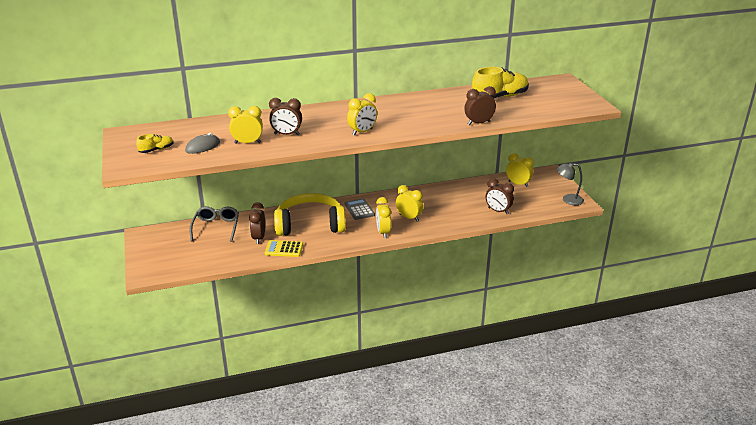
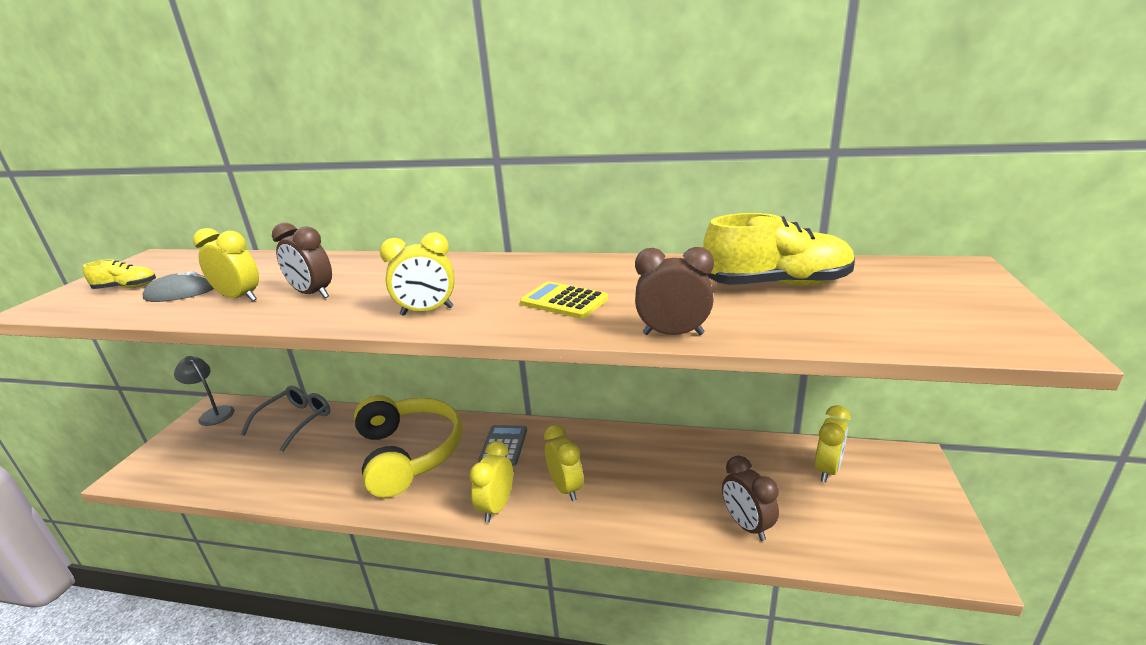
camera: 30 degrees right, 5 degrees down
(259, 238) = (320, 456): brown clock -> none
(284, 249) = (326, 490): yellow calculator -> yellow calculator (564, 301)
(310, 225) = (408, 454): yellow headphones -> yellow headphones turned 45 degrees clockwise
(518, 184) = (827, 469): yellow clock -> yellow clock turned 60 degrees clockwise
(568, 199) = (931, 544): grey lamp -> grey lamp (213, 413)

